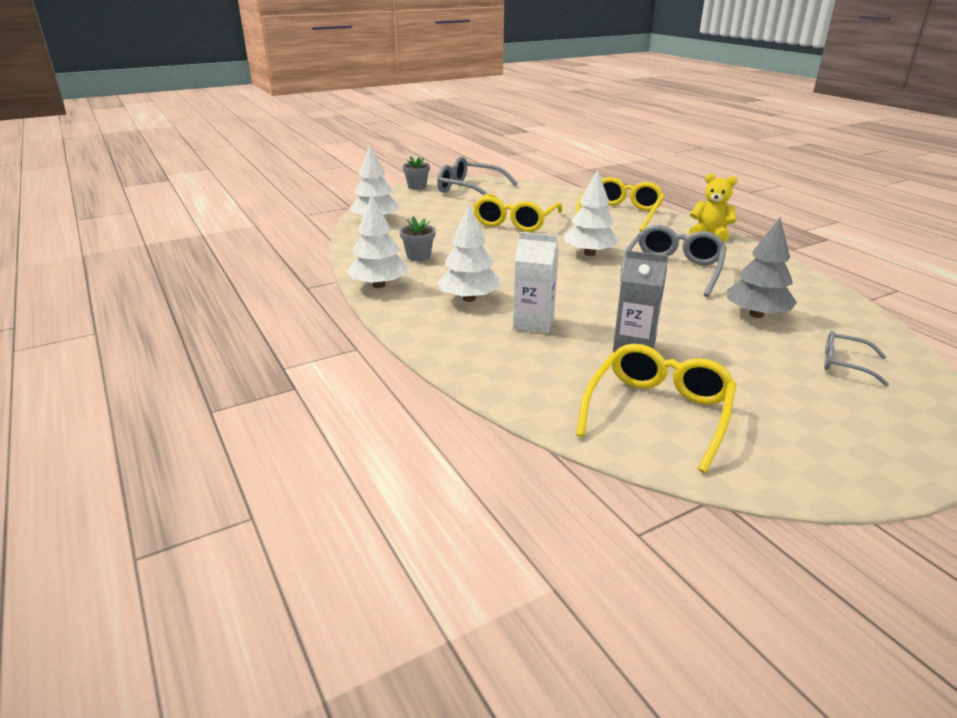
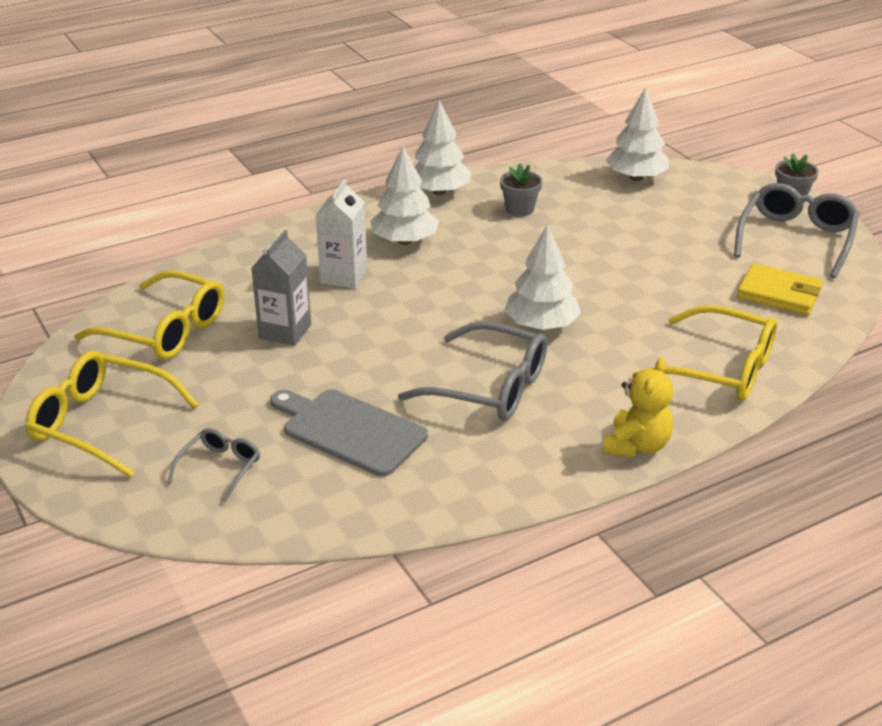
camera: 90 degrees right, 5 degrees up
(515, 222) = (656, 274): yellow glasses -> yellow glasses (102, 423)
(535, 197) = (779, 294): none -> yellow wallet
(756, 314) = (349, 430): grey tree -> grey cutting board

